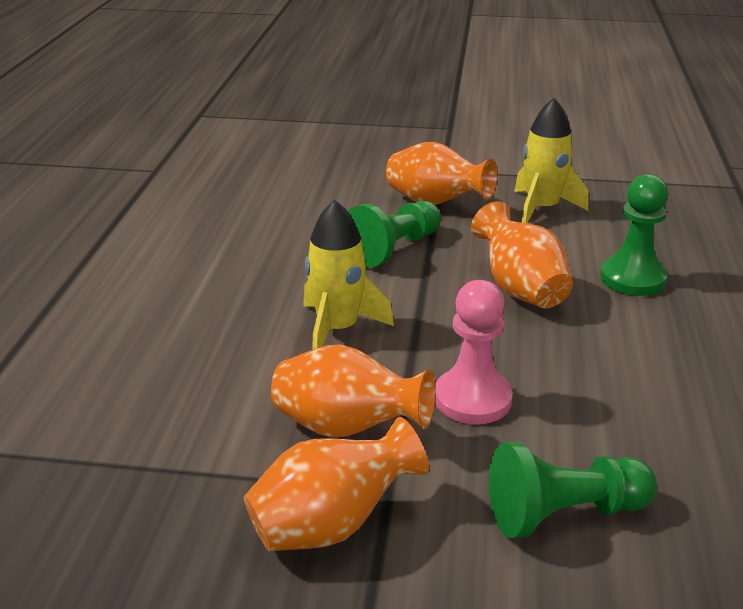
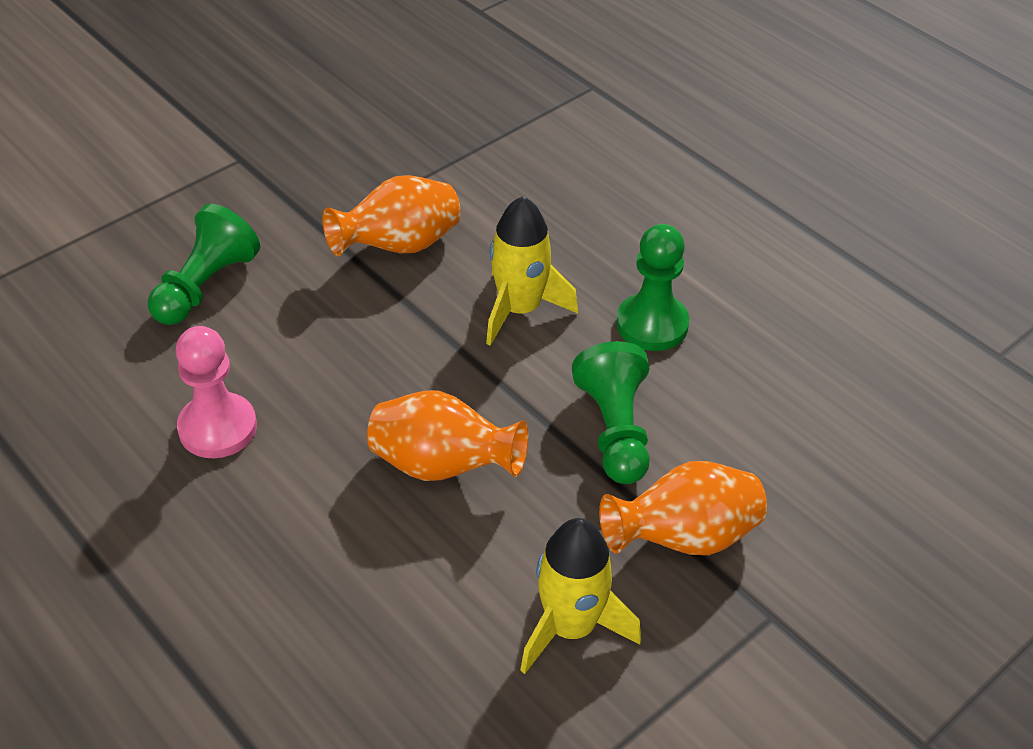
camera: 130 degrees right, 15 degrees up
(331, 524) = (328, 193): orange vase -> none
(472, 399) = (348, 323): pink pawn -> pink pawn (217, 428)
(632, 278) = (358, 568): green pawn -> green pawn (652, 324)

